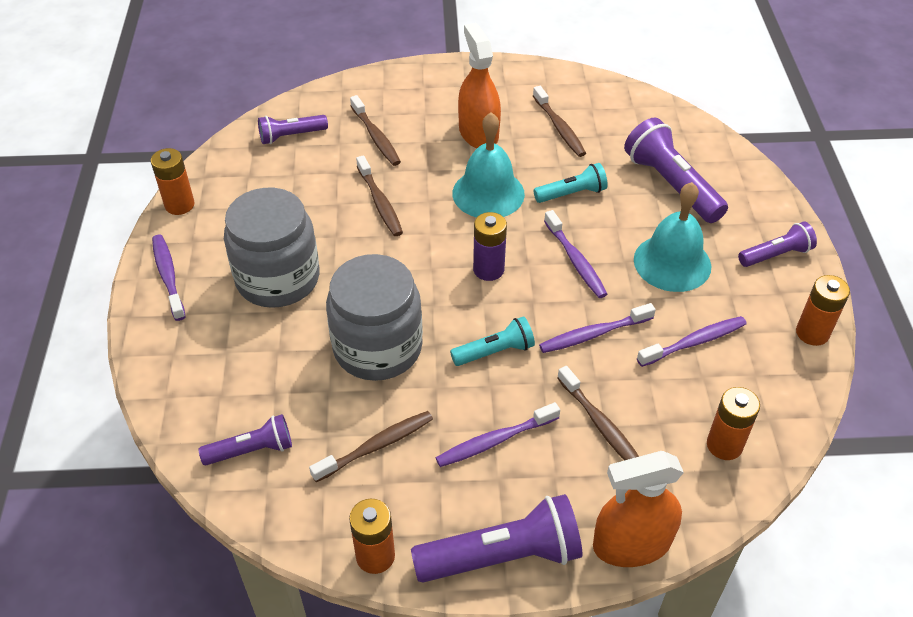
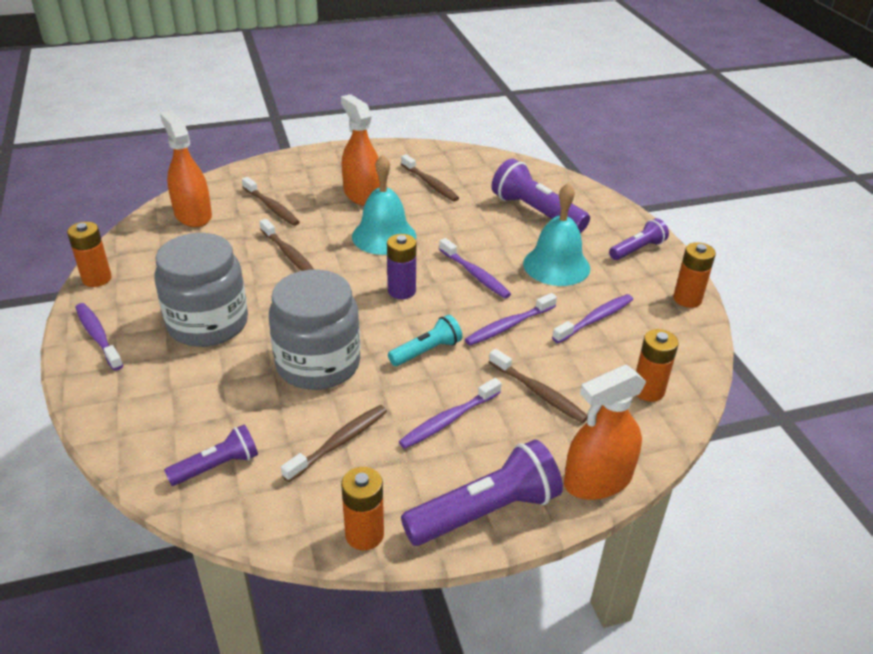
camera: 15 degrees left, 10 degrees down
(291, 136) = (193, 215): purple flashlight -> orange spray bottle
(572, 194) = (456, 228): turquoise flashlight -> none

